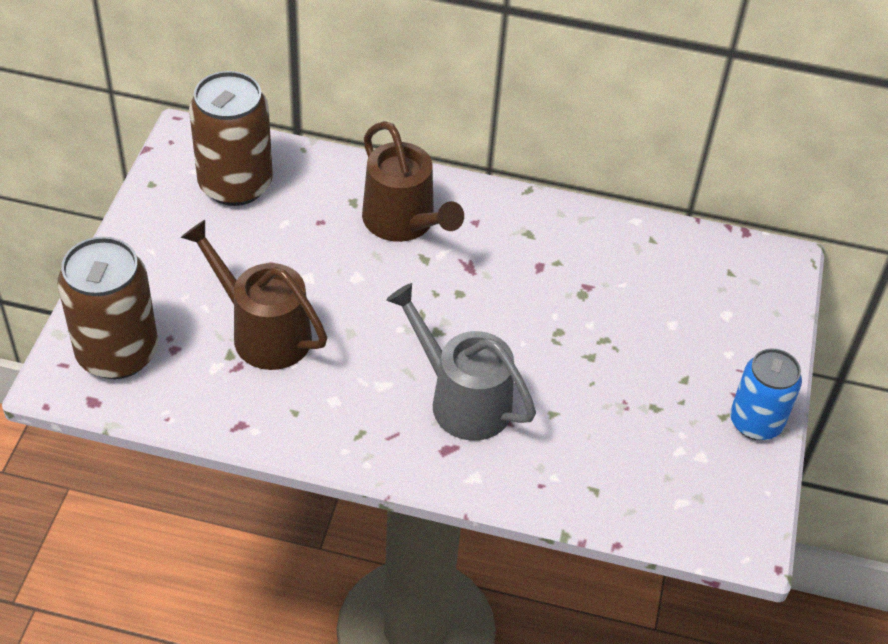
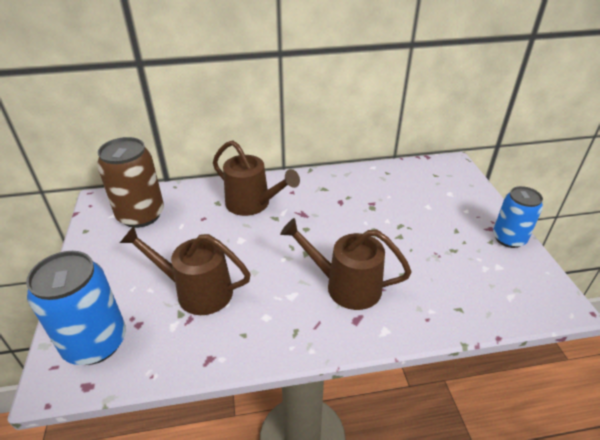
camera: 20 degrees left, 10 degrees down
(117, 353) = (95, 342): brown can -> blue can
(462, 400) = (345, 286): grey watering can -> brown watering can

